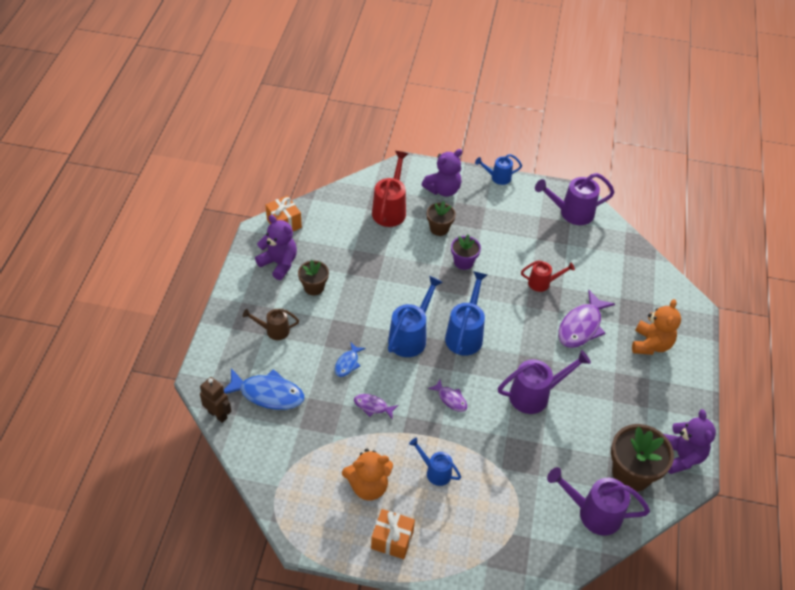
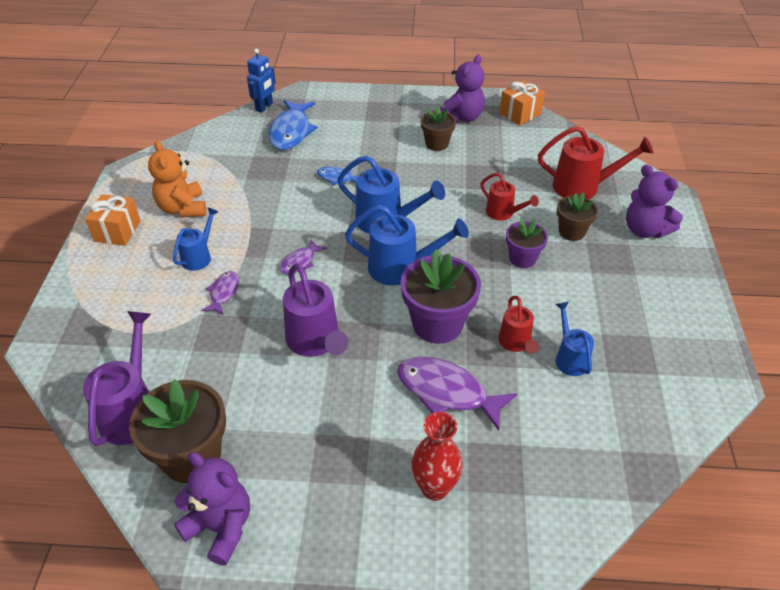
camera: 85 degrees right, 5 degrees down
(217, 414) = (264, 107): brown robot -> blue robot
(273, 330) = (370, 125): brown watering can -> none
(373, 406) = (283, 202): purple fish -> purple fish (223, 292)
(413, 262) = (503, 213): none -> red watering can
(497, 177) = (703, 283): blue watering can -> blue watering can (569, 358)
(522, 321) = (437, 324): none -> purple flower pot
(571, 213) = (679, 375): purple watering can -> none
(651, 344) = (434, 488): orange teddy bear -> red vase
(681, 456) = (220, 527): purple teddy bear -> purple teddy bear turned 135 degrees counterclockwise

